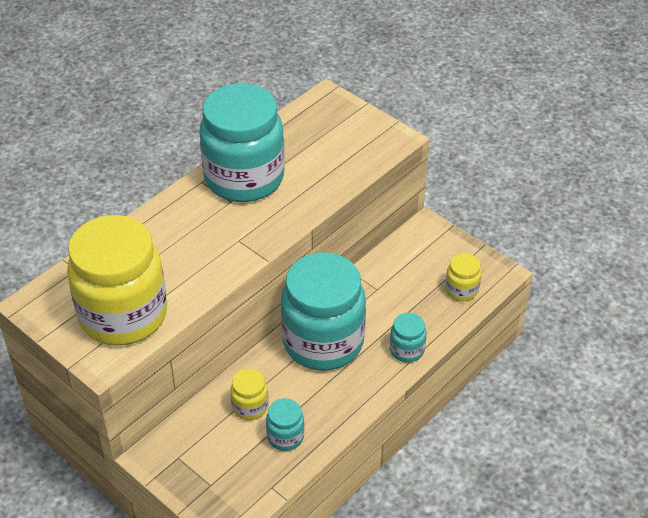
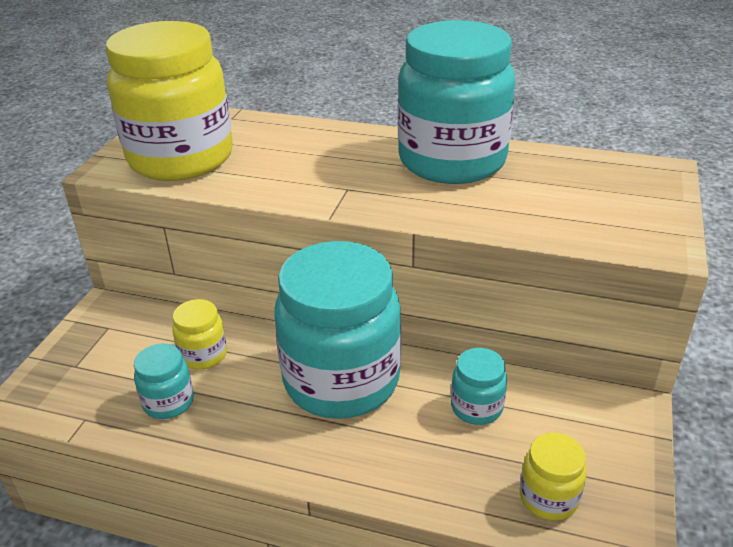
camera: 65 degrees right, 10 degrees down
(407, 350) = (382, 473): turquoise jar -> turquoise jar (476, 407)

